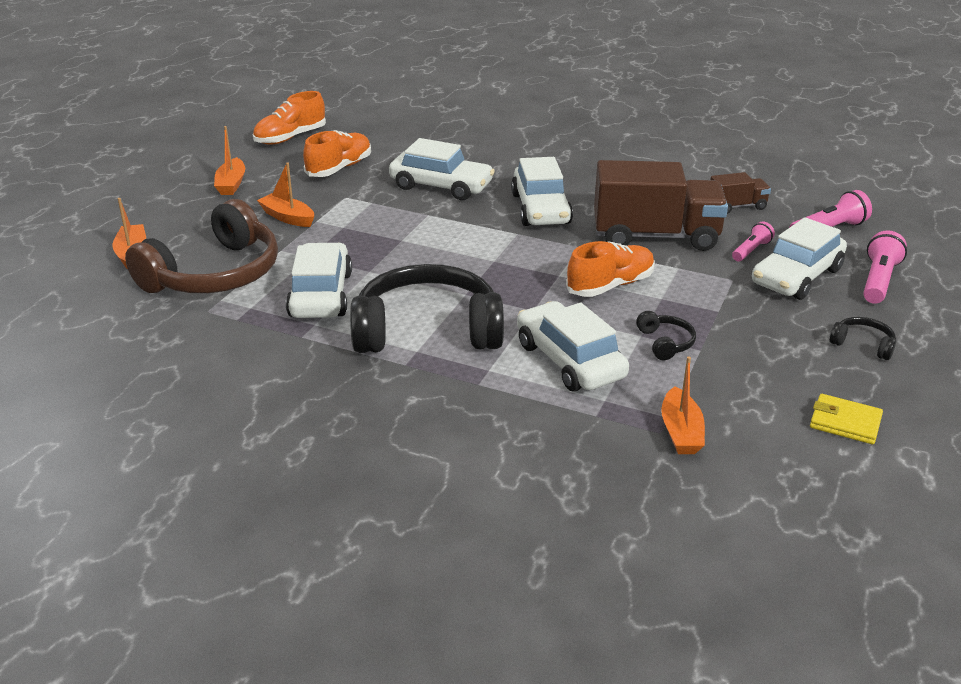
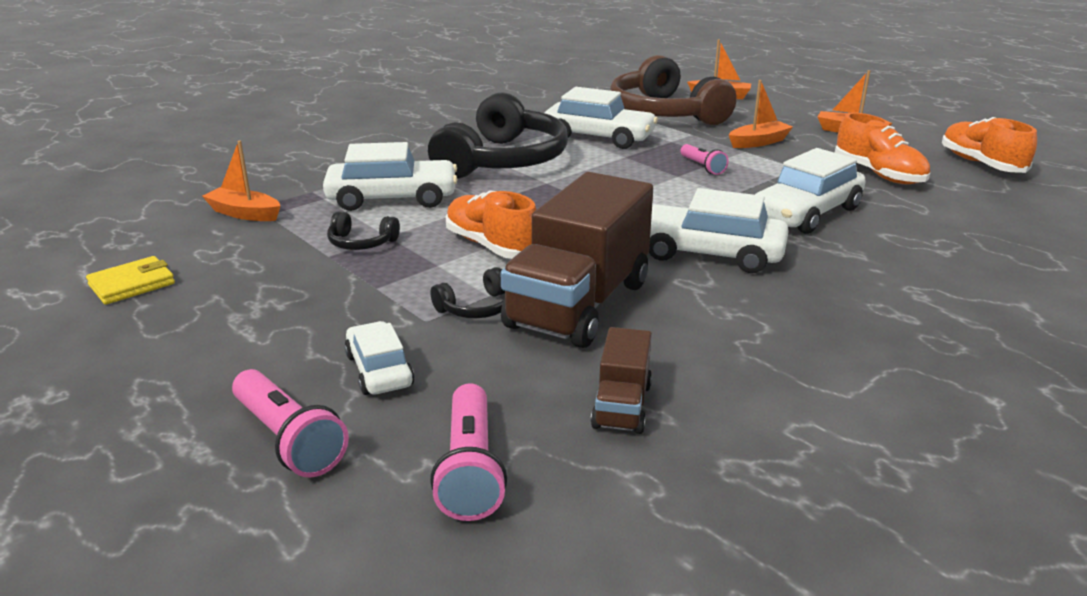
camera: 115 degrees right, 5 degrees down
(610, 286) = (491, 246): orange shoe -> orange shoe turned 150 degrees clockwise
(751, 250) = (478, 362): pink flashlight -> pink flashlight (702, 167)
(796, 277) = (379, 370): white car -> white car, size x0.59
(863, 344) = (200, 351): black headphones -> black headphones (477, 308)

